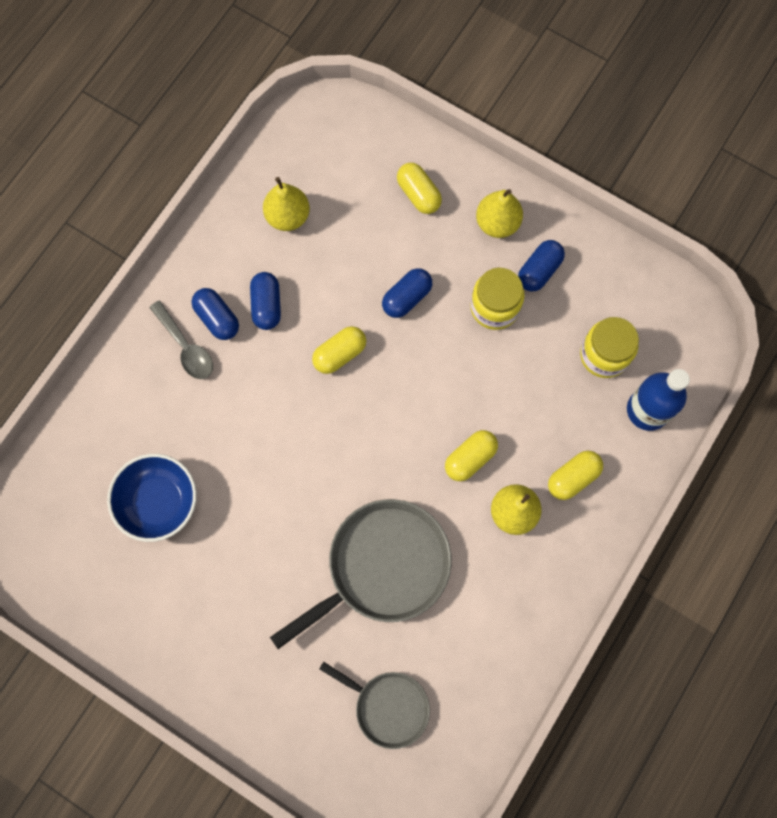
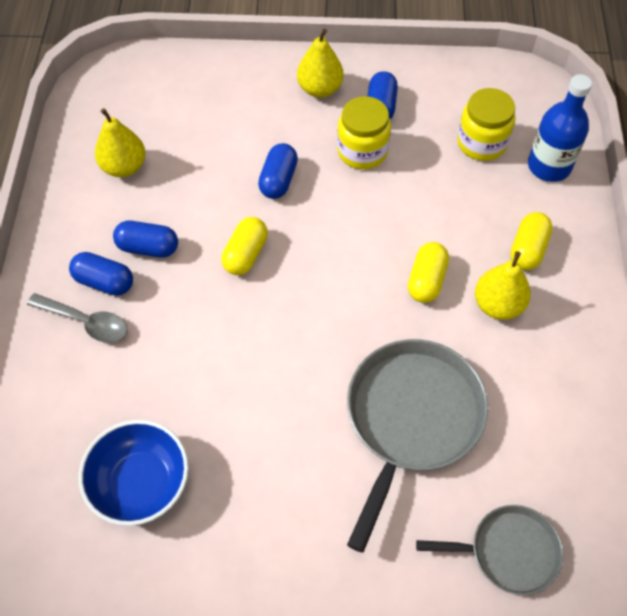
camera: 30 degrees left, 15 degrees down
(266, 305) = (148, 247): blue capsule -> blue capsule turned 45 degrees counterclockwise
(418, 194) = (235, 98): yellow capsule -> none

